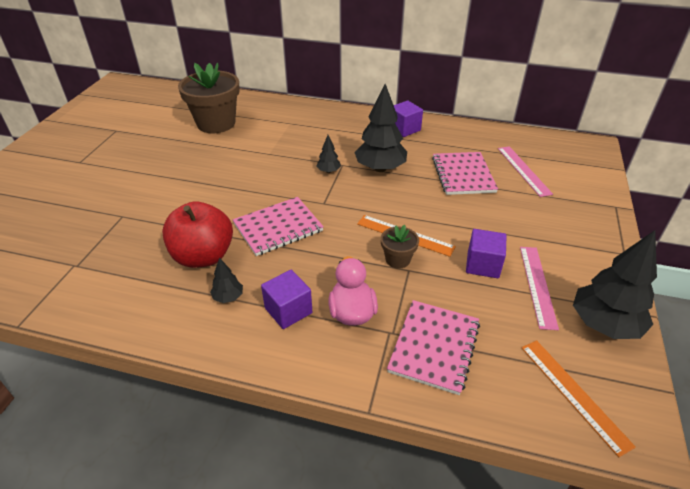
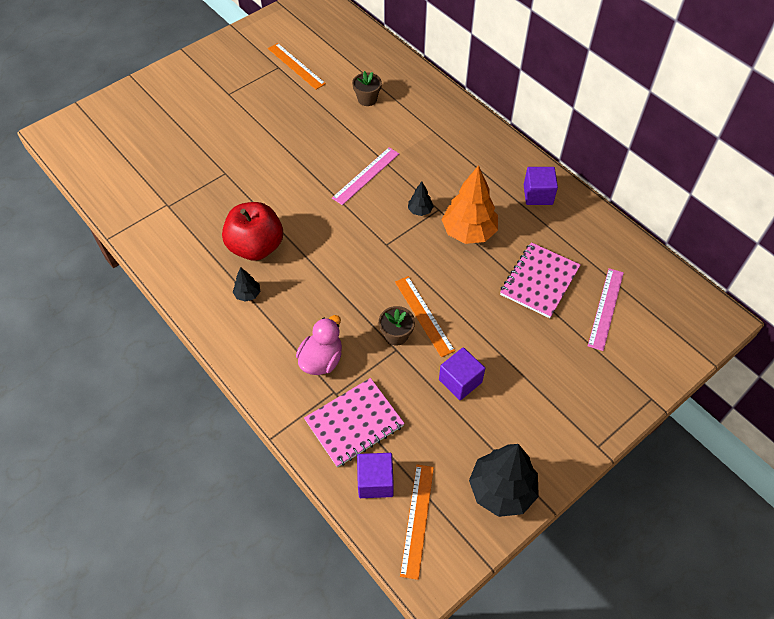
camera: 35 degrees right, 15 degrees up
(132, 124) = (296, 66): none -> orange ruler
(216, 123) = (367, 99): brown flower pot -> brown flower pot, size x0.47
(278, 227) = (330, 250): pink notebook -> none
(288, 310) = (279, 330): purple cube -> purple cube (375, 481)
(380, 168) = (468, 232): black tree -> orange tree
(537, 285) = (485, 426): pink ruler -> pink ruler (366, 175)

